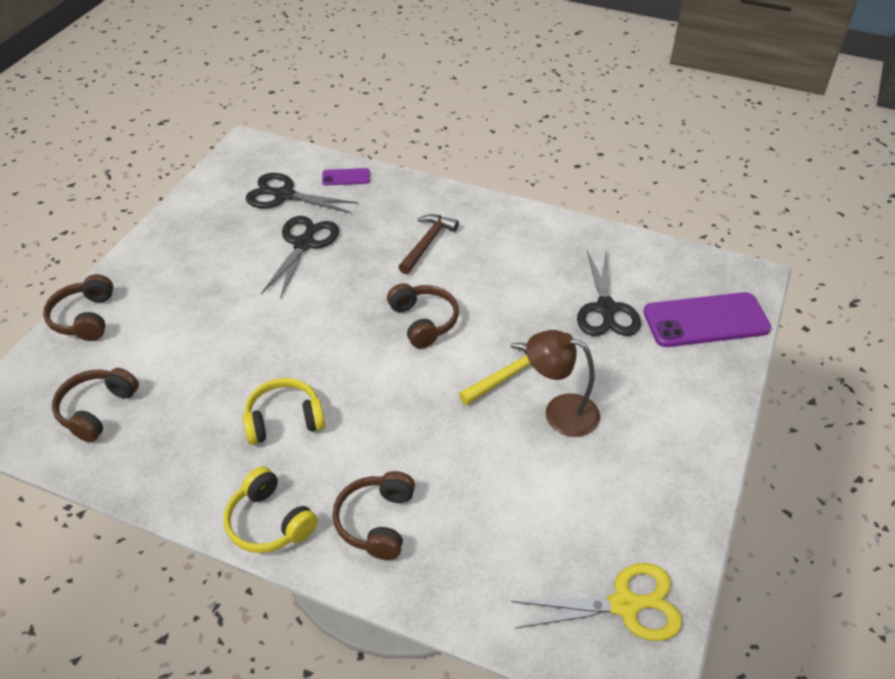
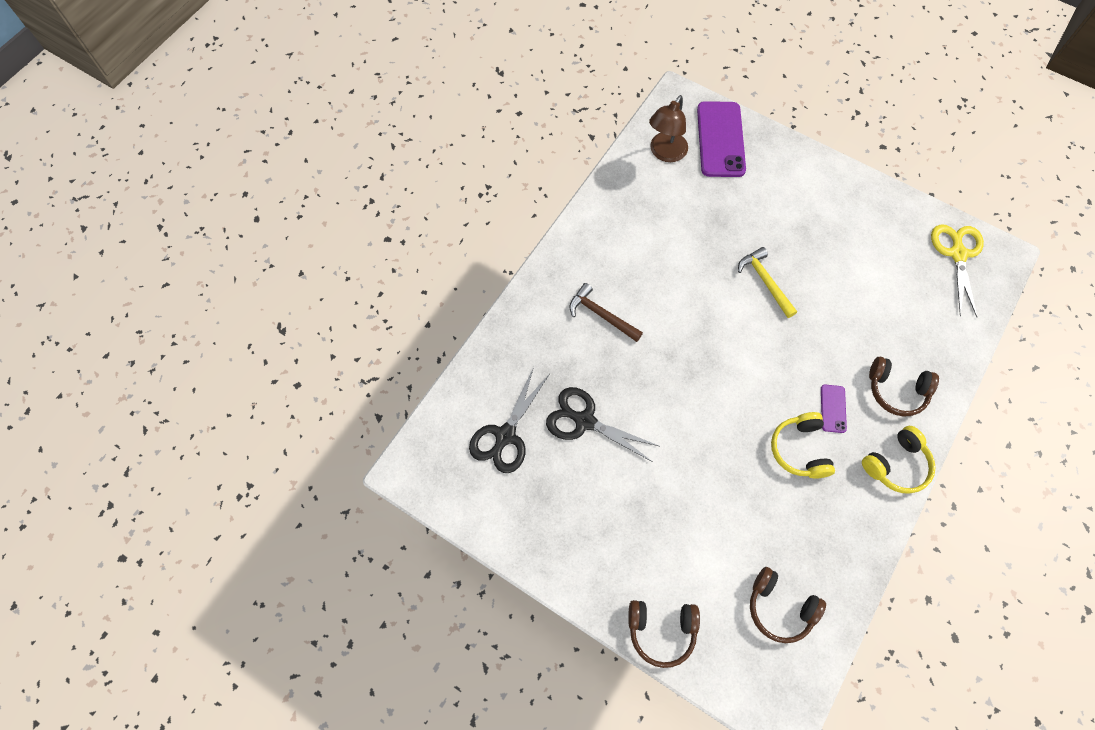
camera: 80 degrees left, 20 degrees up
(346, 177) = (488, 374): purple phone -> purple phone (833, 408)
(423, 321) = (700, 332): brown headphones -> none
(560, 412) = (803, 254): brown lamp -> brown lamp (665, 153)
(606, 309) = (701, 200): black scissors -> none

